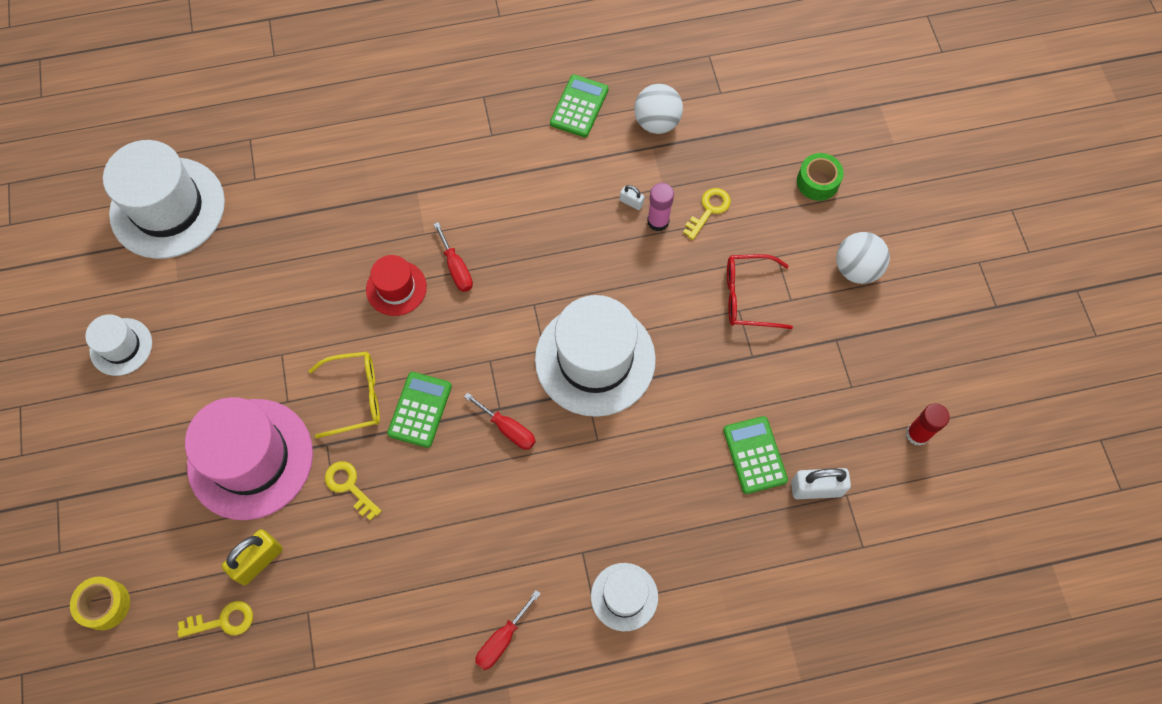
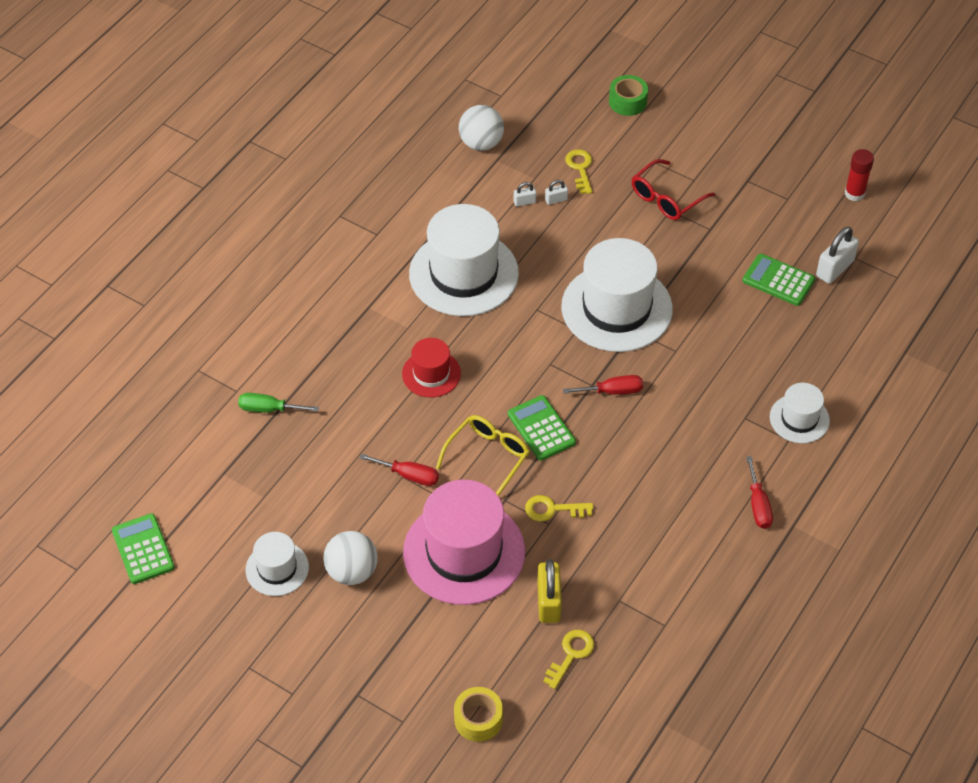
camera: 45 degrees left, 15 degrees down
(167, 208) = (193, 459): white hat -> white hat (463, 273)
(258, 213) = (269, 409): none -> green screwdriver
(456, 268) = (457, 330): red screwdriver -> red screwdriver (409, 475)
(579, 106) = (416, 172): green calculator -> green calculator (143, 549)
(658, 221) = (556, 200): pink glue stick -> white padlock
(856, 269) = (711, 132): white ball -> white ball (352, 571)

